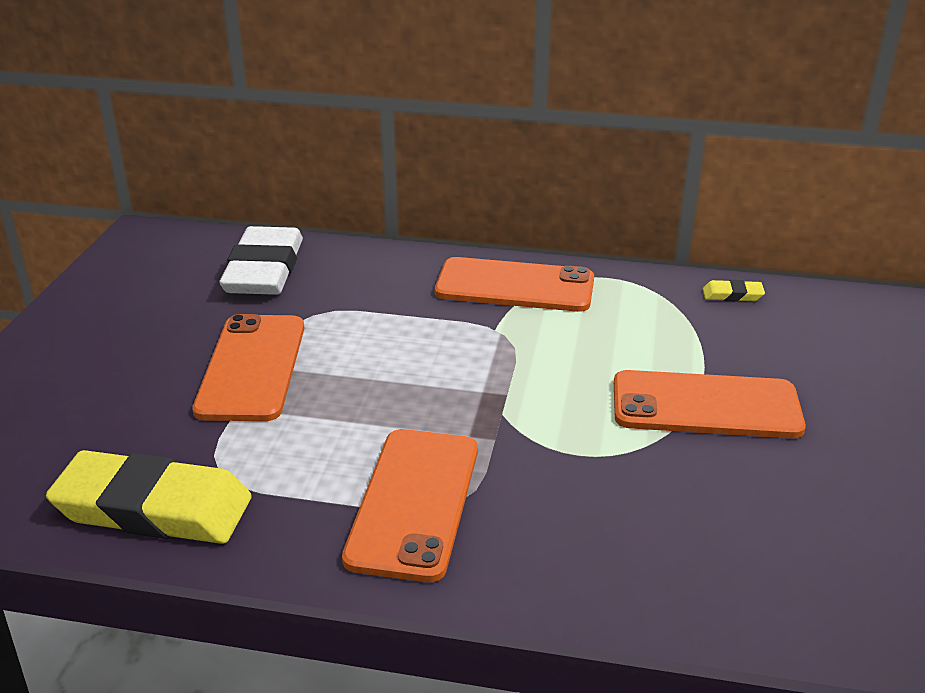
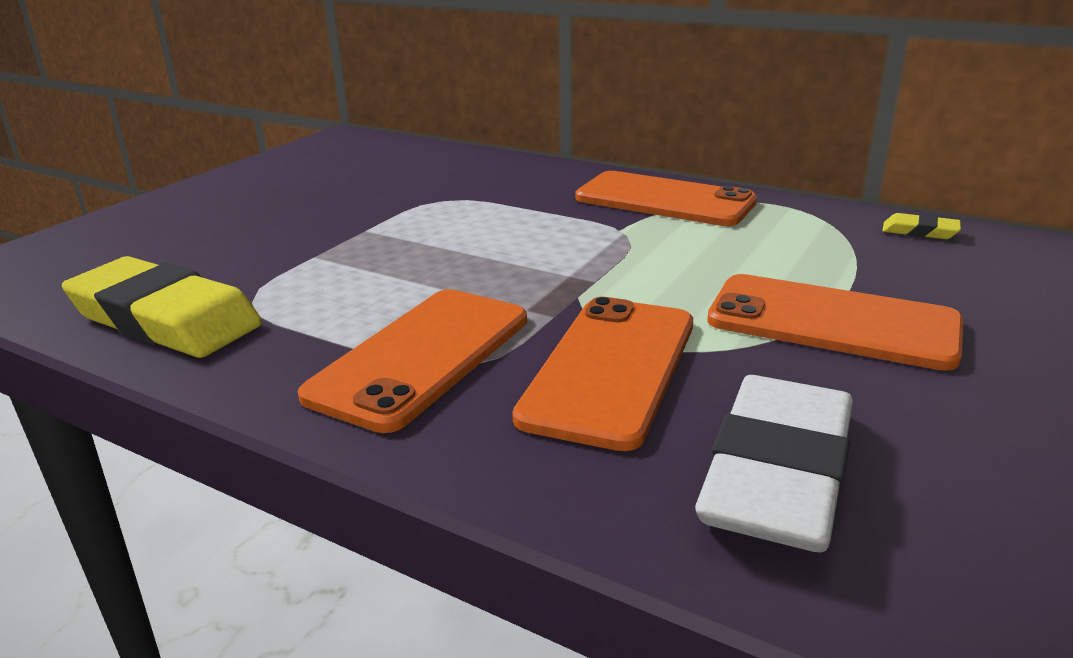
camera: 20 degrees right, 5 degrees down
(252, 367) = (354, 230): orange phone -> orange phone (611, 369)
(264, 270) = (426, 166): white eraser -> white eraser (778, 474)

